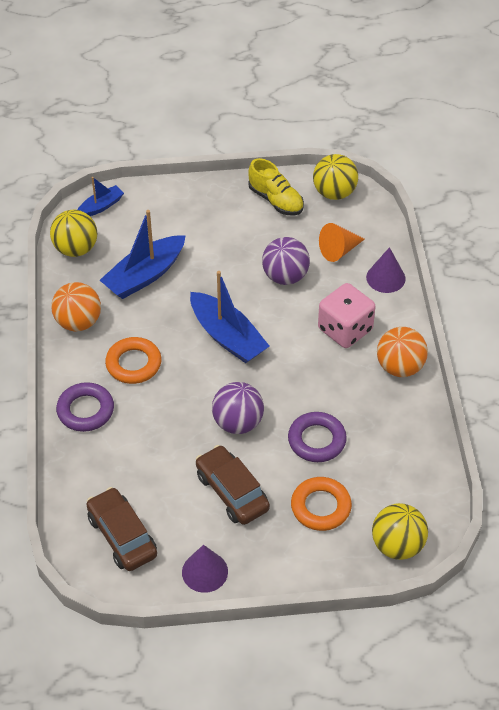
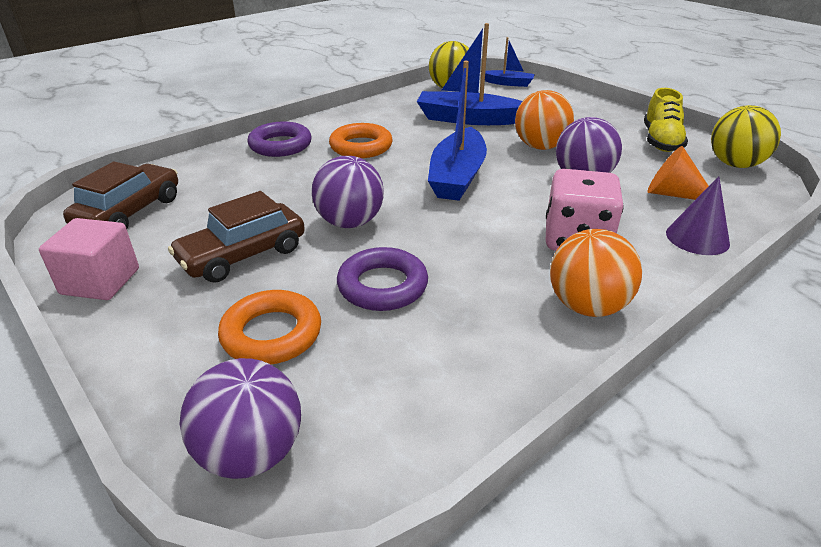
camera: 55 degrees right, 15 degrees down
(78, 322) = (377, 112): orange ball -> orange ball (540, 147)
(205, 571) = (100, 281): purple cone -> pink cube
(232, 492) = (243, 255): brown car -> brown car turned 150 degrees counterclockwise
(397, 545) = (251, 453): yellow ball -> purple ball

